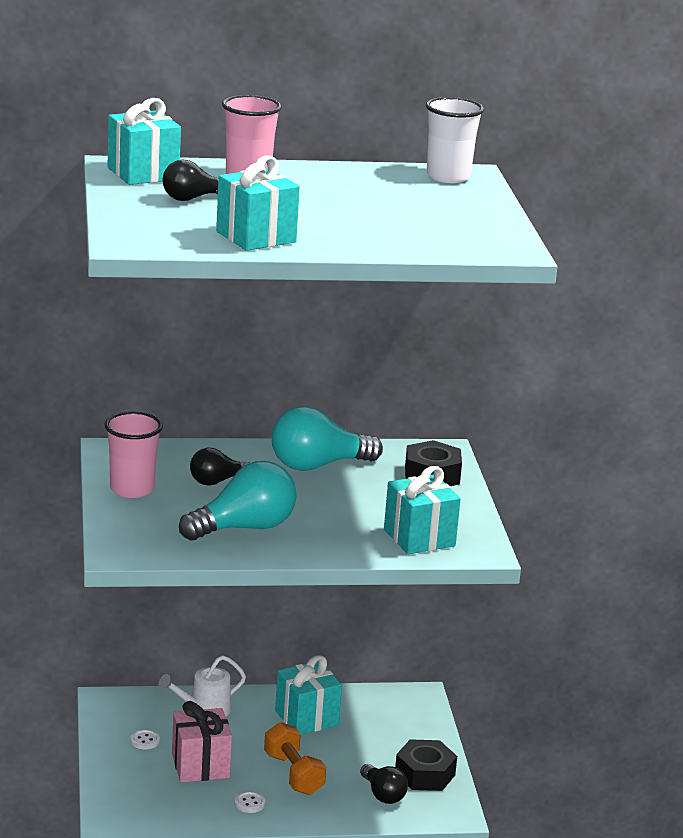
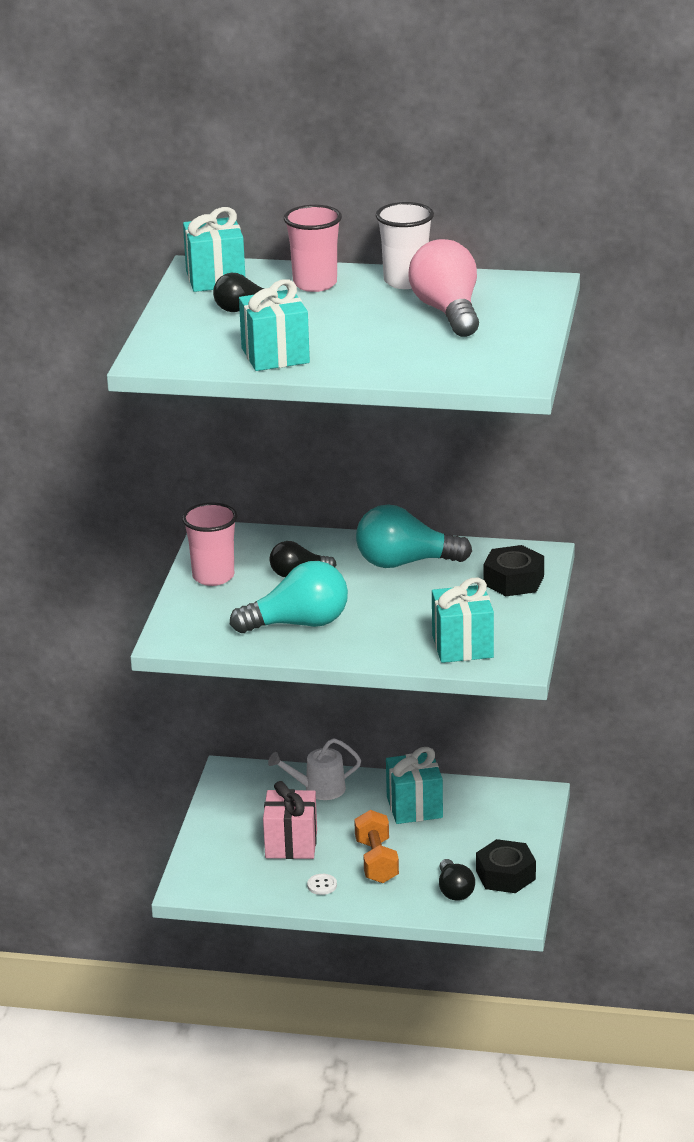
camera: 20 degrees right, 5 degrees up
(145, 741) = (249, 814): white button -> none
(399, 197) = (448, 312): none -> pink light bulb
(448, 177) = (516, 288): white cup -> white cup (405, 281)

